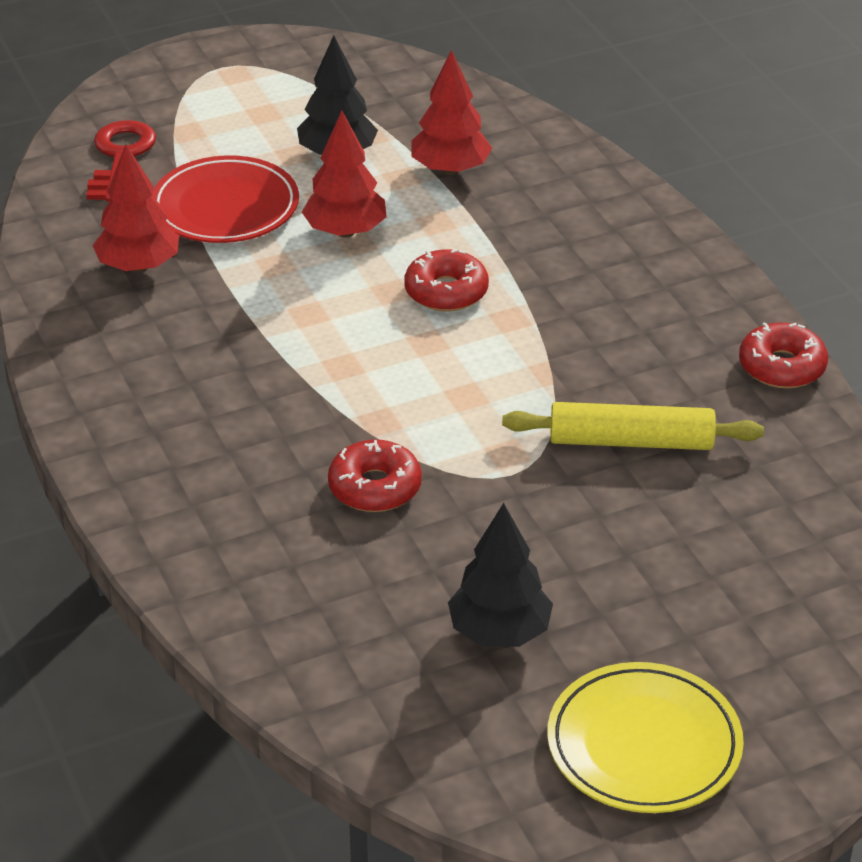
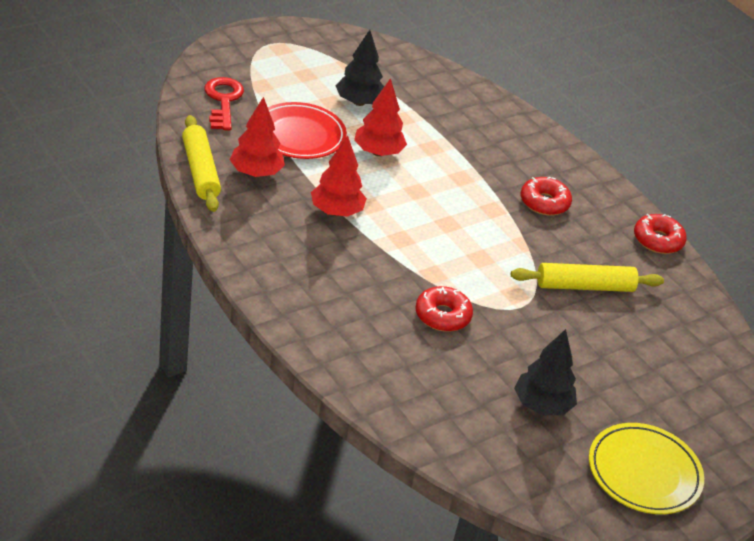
camera: 15 degrees left, 0 degrees up
(52, 264) = (200, 171): none -> yellow rolling pin
(446, 292) = (450, 192): red donut -> red donut (544, 203)
(450, 169) = (430, 114): red tree -> red tree (336, 211)

